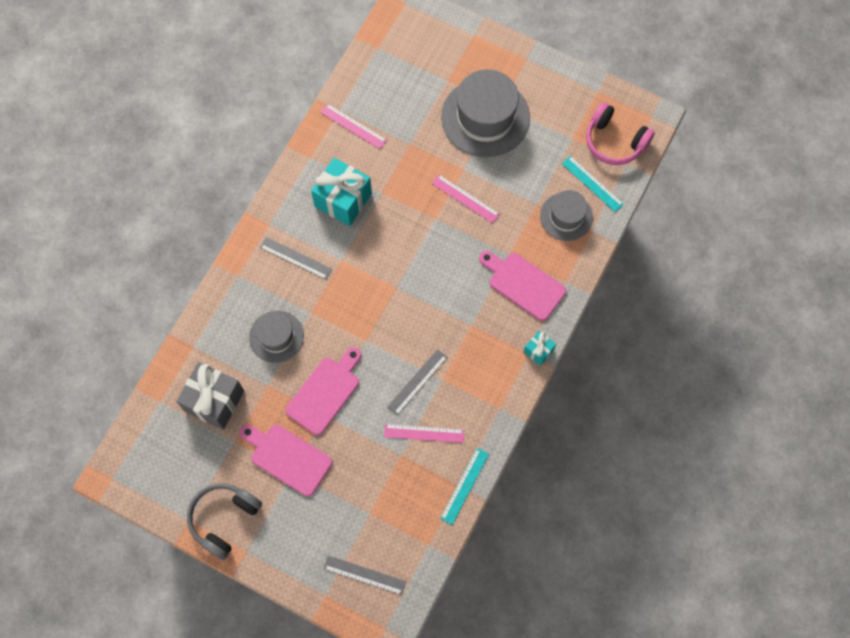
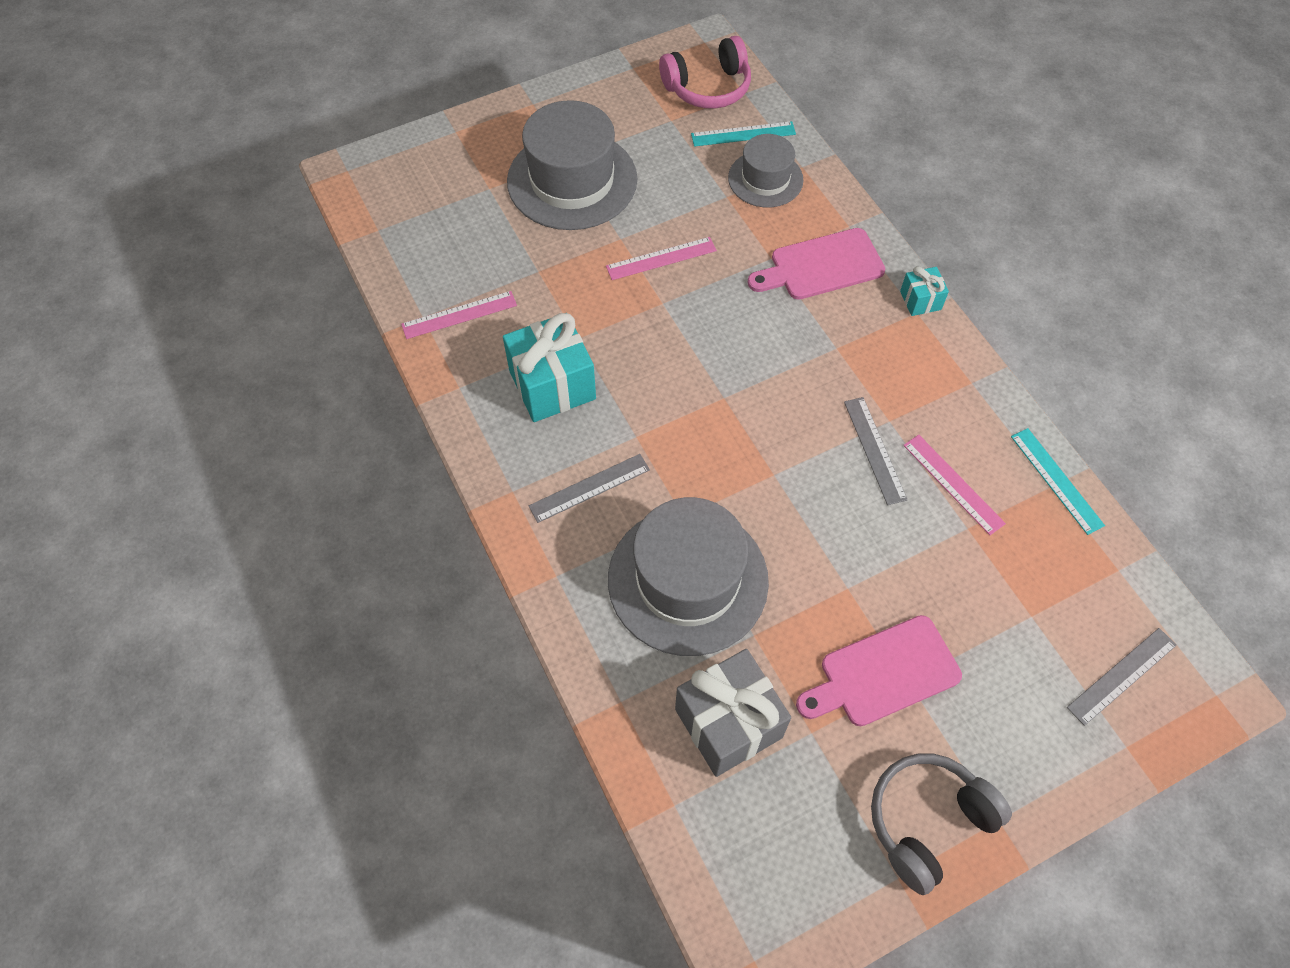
camera: 55 degrees left, 10 degrees down
(224, 519) = (928, 822): grey headphones -> grey headphones turned 75 degrees clockwise
(276, 336) = (688, 580): grey hat -> grey hat, size x1.73
(325, 392) = (816, 567): pink cutting board -> none
(424, 433) = (953, 484): pink ruler -> pink ruler turned 75 degrees counterclockwise

